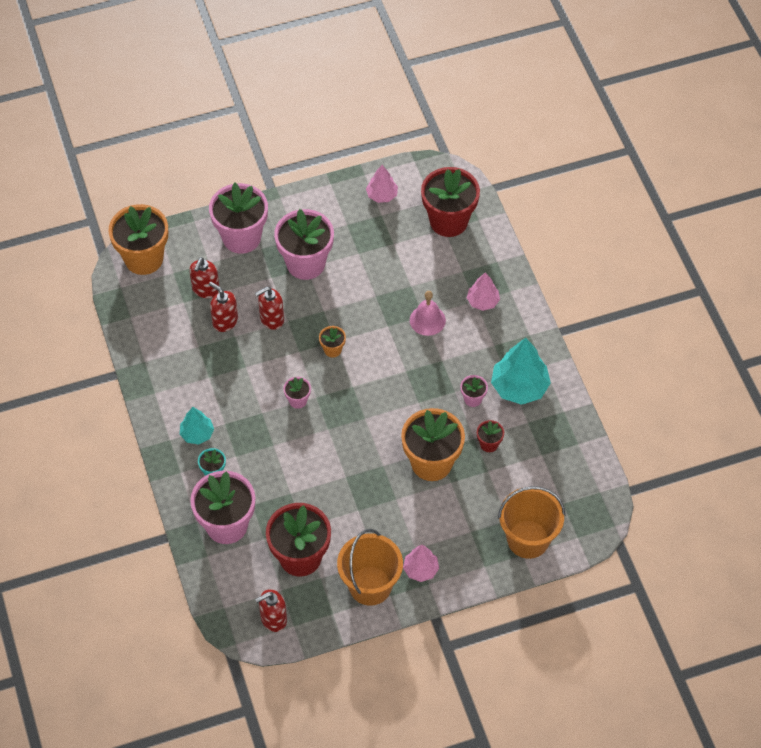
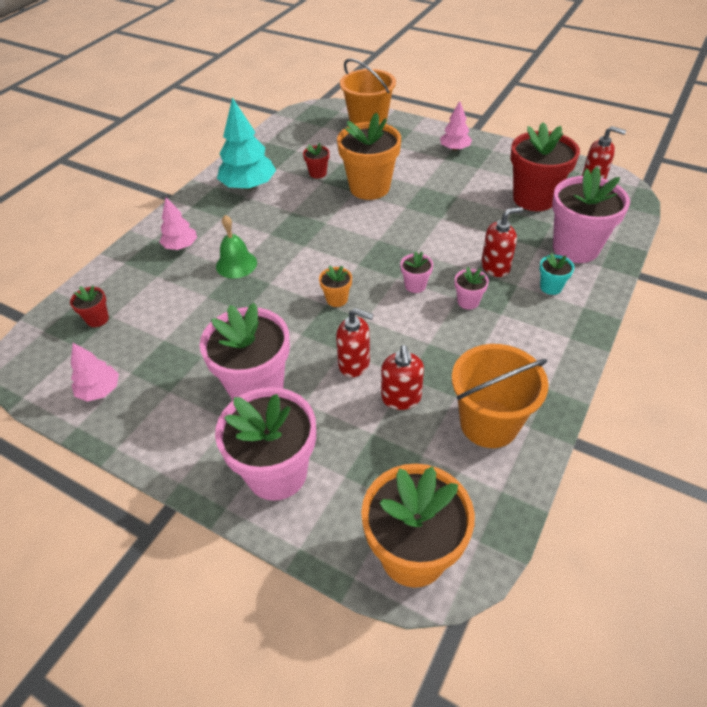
camera: 130 degrees left, 10 degrees down
(197, 434) = (537, 324): turquoise tree -> none
(205, 289) = (383, 448): red soap dispenser -> red soap dispenser (495, 267)
(370, 585) = (499, 160): orange bucket -> orange bucket (489, 423)
(427, 320) = (236, 264): pink bell -> green bell
(448, 221) = (97, 319): red flower pot -> red flower pot, size x0.45
(473, 399) = (287, 200): pink flower pot -> pink flower pot (468, 301)

